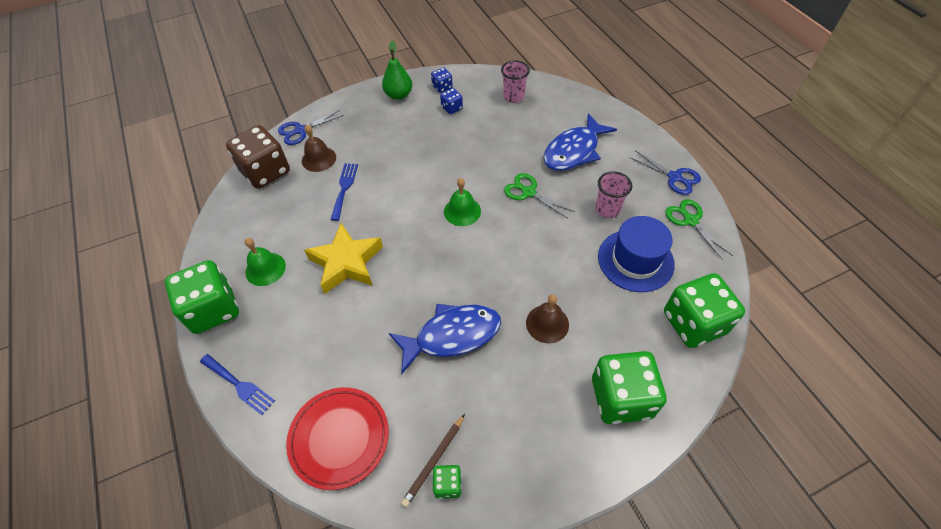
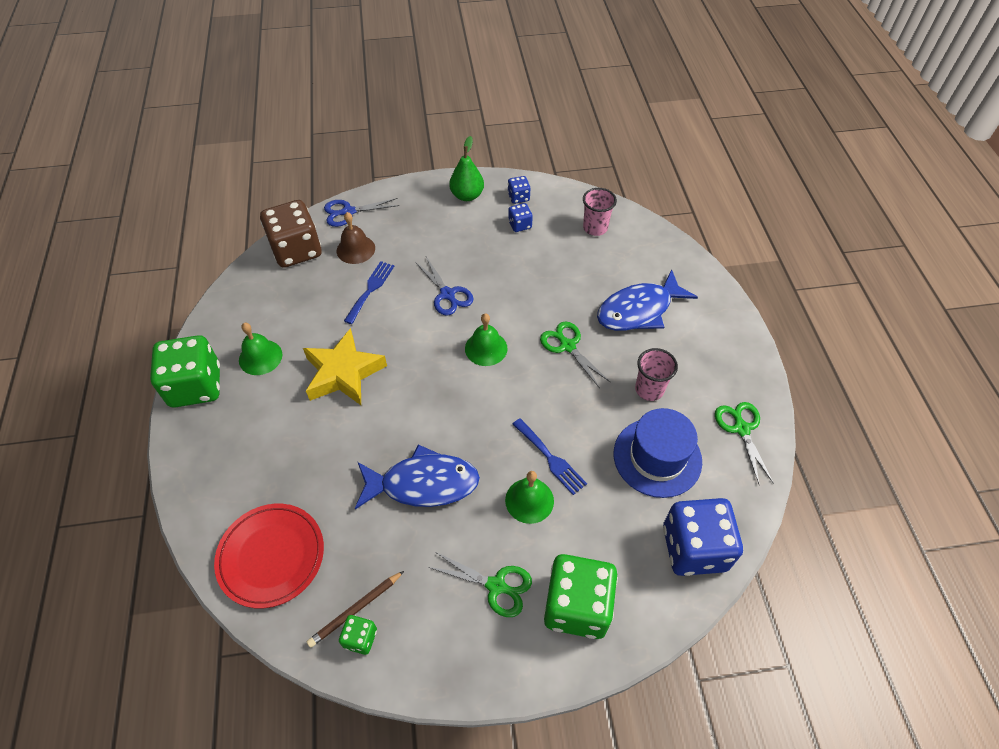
camera: 15 degrees right, 0 degrees up
(239, 385) = (194, 472): blue fork -> blue fork (550, 458)
(547, 323) = (529, 500): brown bell -> green bell
(548, 402) = (496, 586): none -> green scissors
(675, 177) = (745, 372): blue scissors -> blue scissors (447, 295)
(694, 323) = (694, 548): green dice -> blue dice

